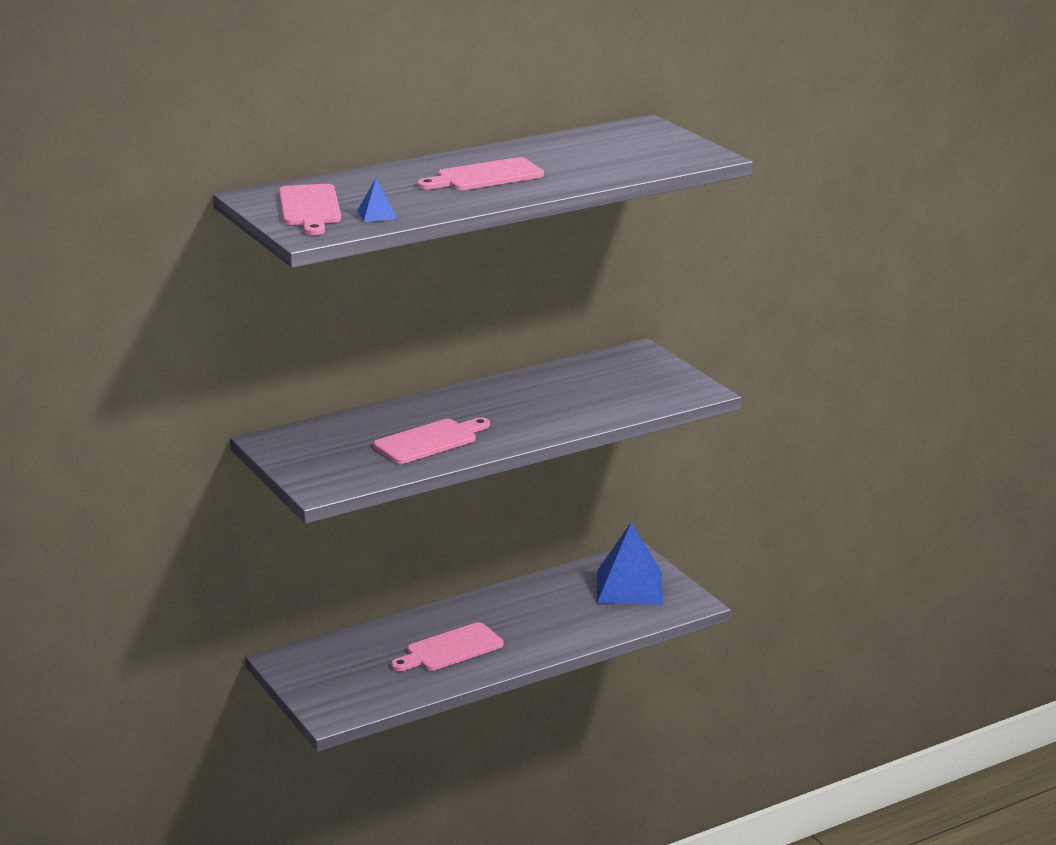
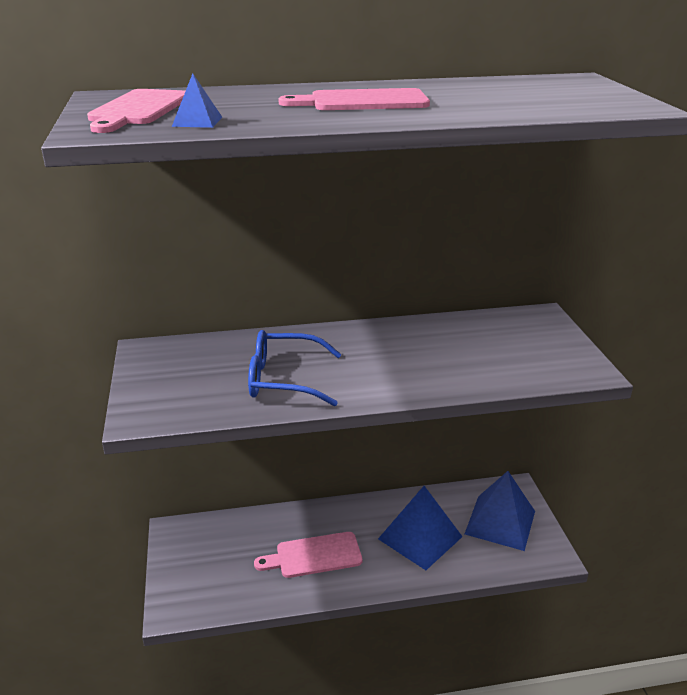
camera: 20 degrees right, 5 degrees up
(429, 441) = (285, 379): pink cutting board -> blue glasses
(552, 614) = (420, 537): none -> blue pyramid

